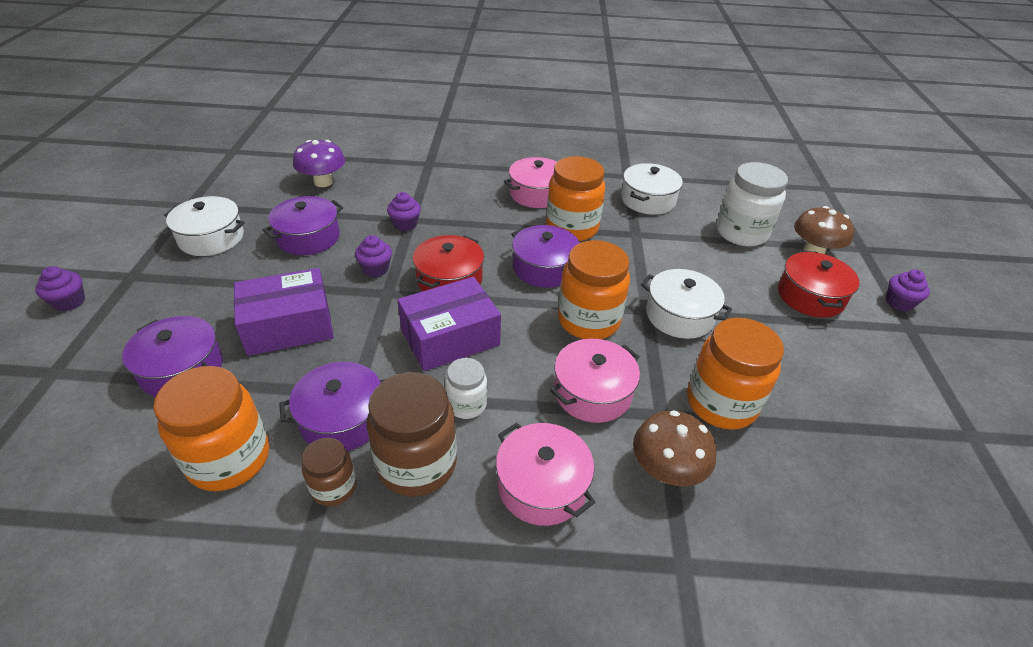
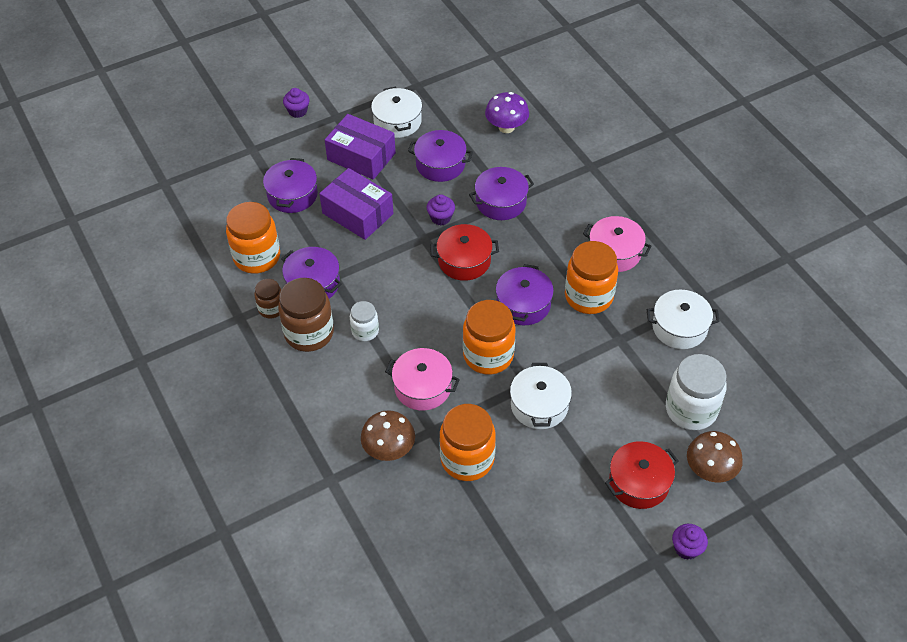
camera: 60 degrees right, 10 degrees up
(405, 224) = (501, 202): purple cupcake -> purple pot
(450, 337) = (411, 293): purple box -> purple box (361, 156)
(542, 485) = (335, 395): pink pot -> none

